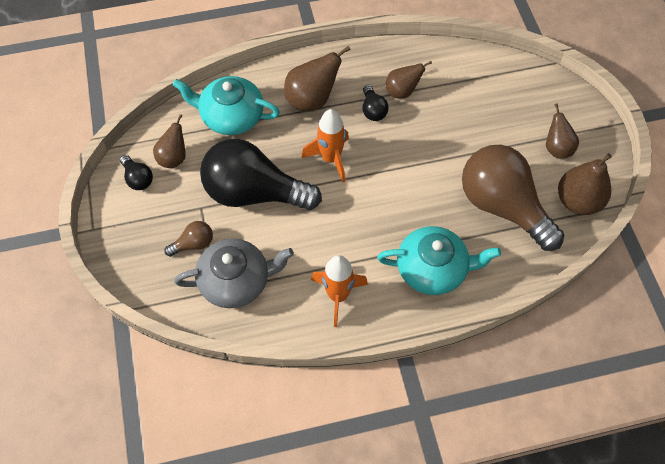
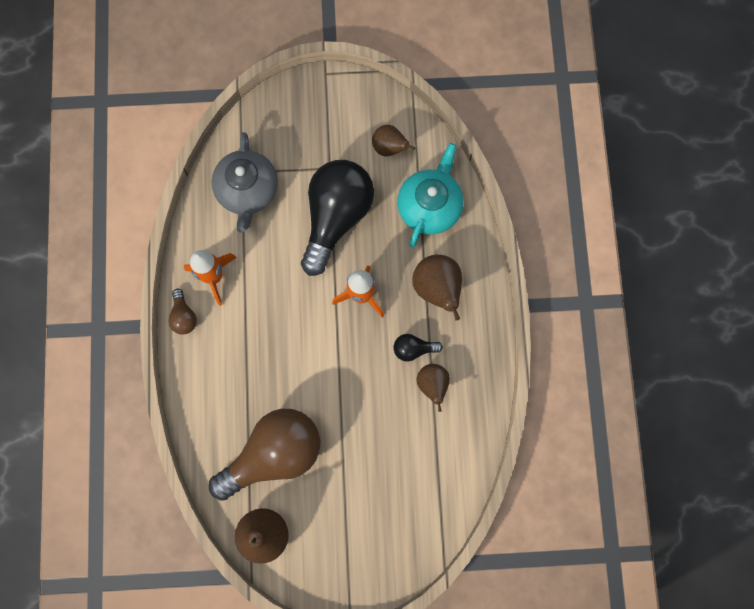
camera: 100 degrees right, 15 degrees up
(138, 178) = (372, 114): black light bulb -> none
(193, 244) = (292, 158): brown light bulb -> brown light bulb (184, 316)
(433, 269) = (221, 368): turquoise teapot -> none
(556, 148) = (331, 533): brown pear -> none

